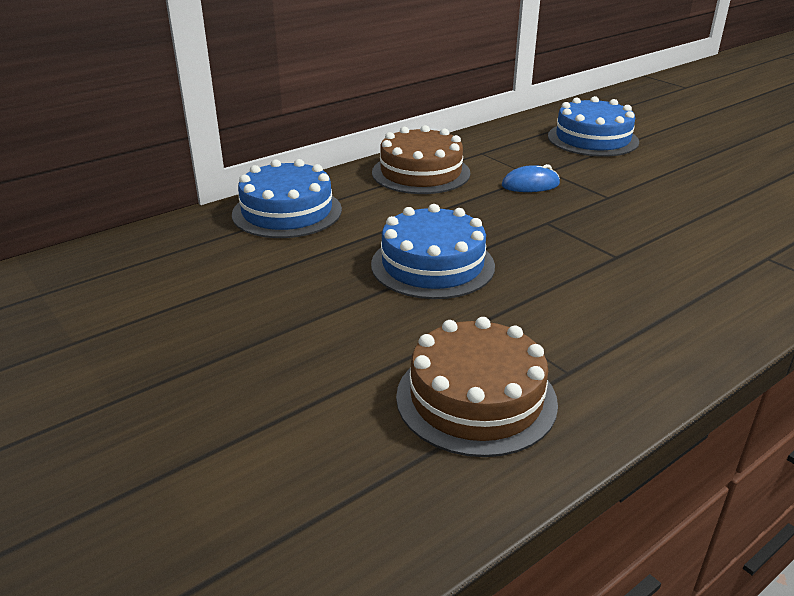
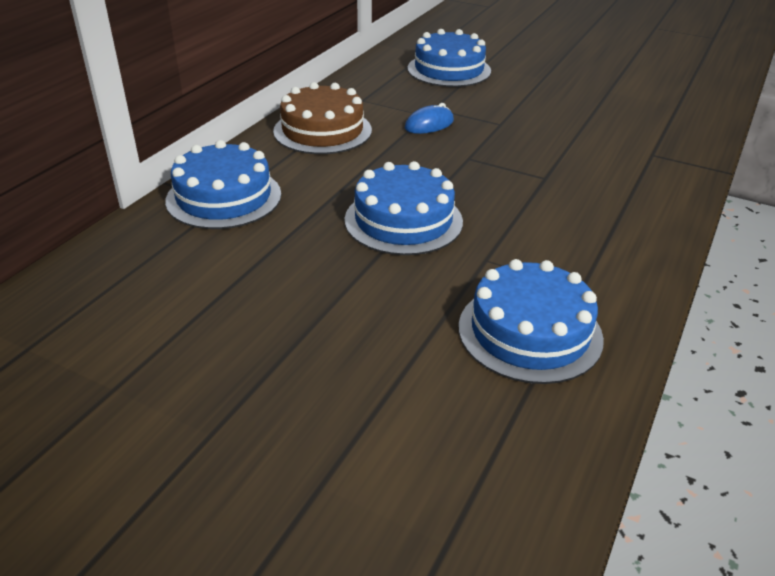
camera: 25 degrees left, 5 degrees up
(476, 398) = (530, 332): brown cake -> blue cake

